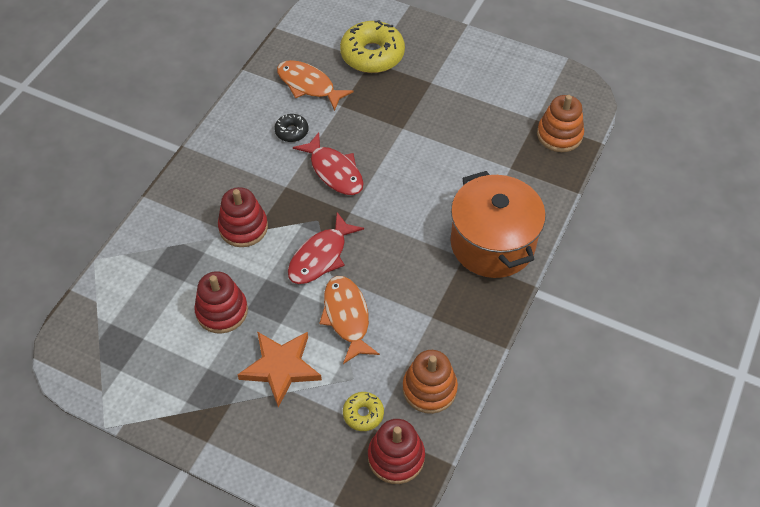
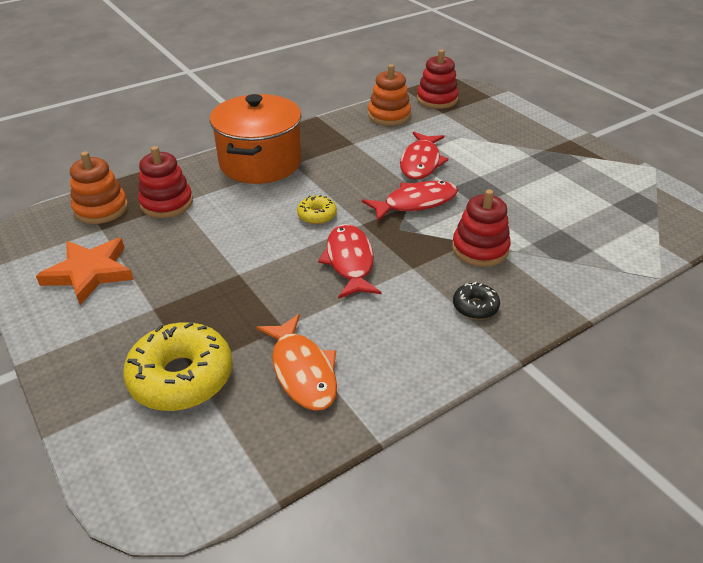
camera: 150 degrees left, 15 degrees down
(222, 311) = (530, 198): red stacking toy -> red stacking toy (167, 203)
(281, 367) = (493, 154): orange star -> orange star (89, 272)
(291, 131) = (367, 320): black donut -> black donut (475, 306)
(347, 317) = (421, 162): orange fish -> red fish
(363, 414) = (445, 119): yellow donut -> yellow donut (317, 215)

